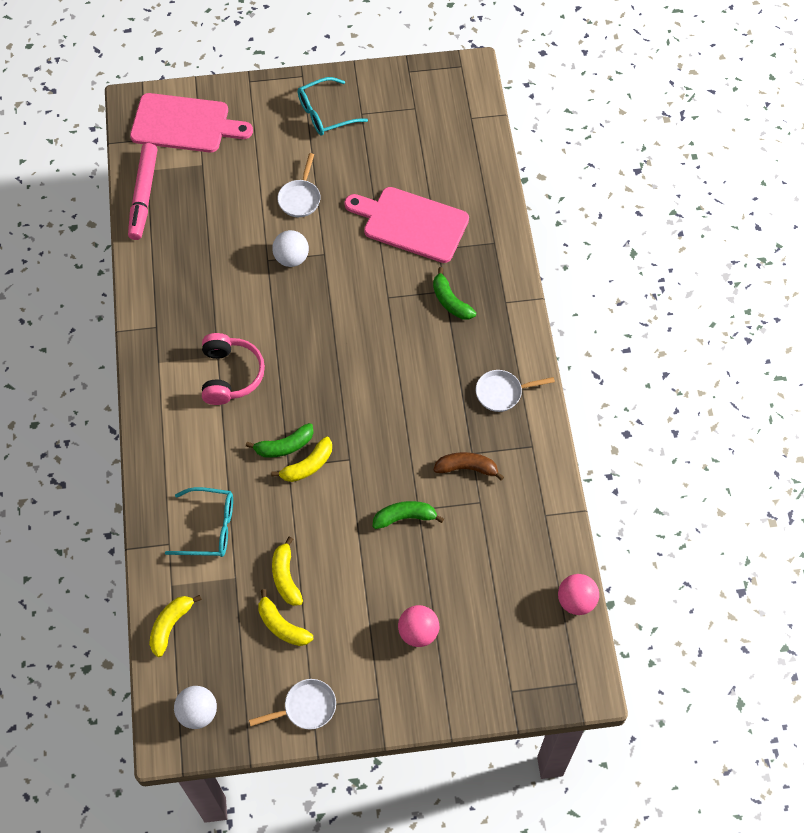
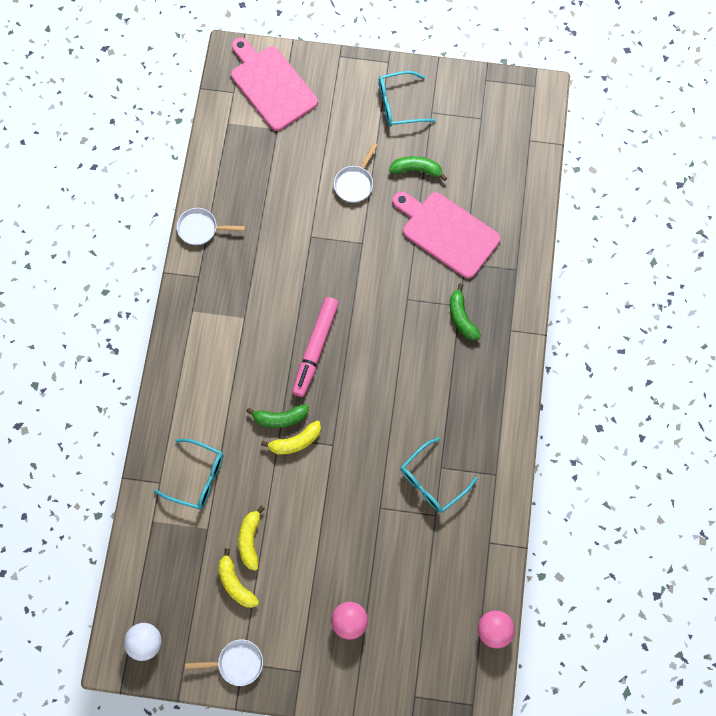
camera: 15 degrees right, 10 degrees up
(144, 196) = (218, 147): pink marker -> pink marker (315, 348)
(171, 625) = (143, 557): yellow banana -> none
(184, 124) = (271, 85): pink cutting board -> pink cutting board turned 150 degrees counterclockwise
(230, 375) = (250, 339): pink headphones -> none
(291, 258) = (332, 240): white ball -> none
(405, 517) = (366, 512): green banana -> green banana (416, 170)
(467, 468) = (433, 480): brown banana -> turquoise glasses
(502, 393) = (483, 417): white pan -> white pan (201, 229)

